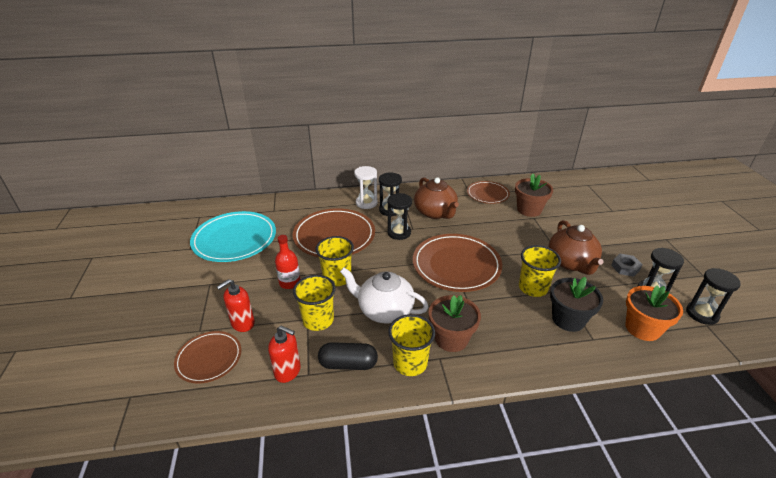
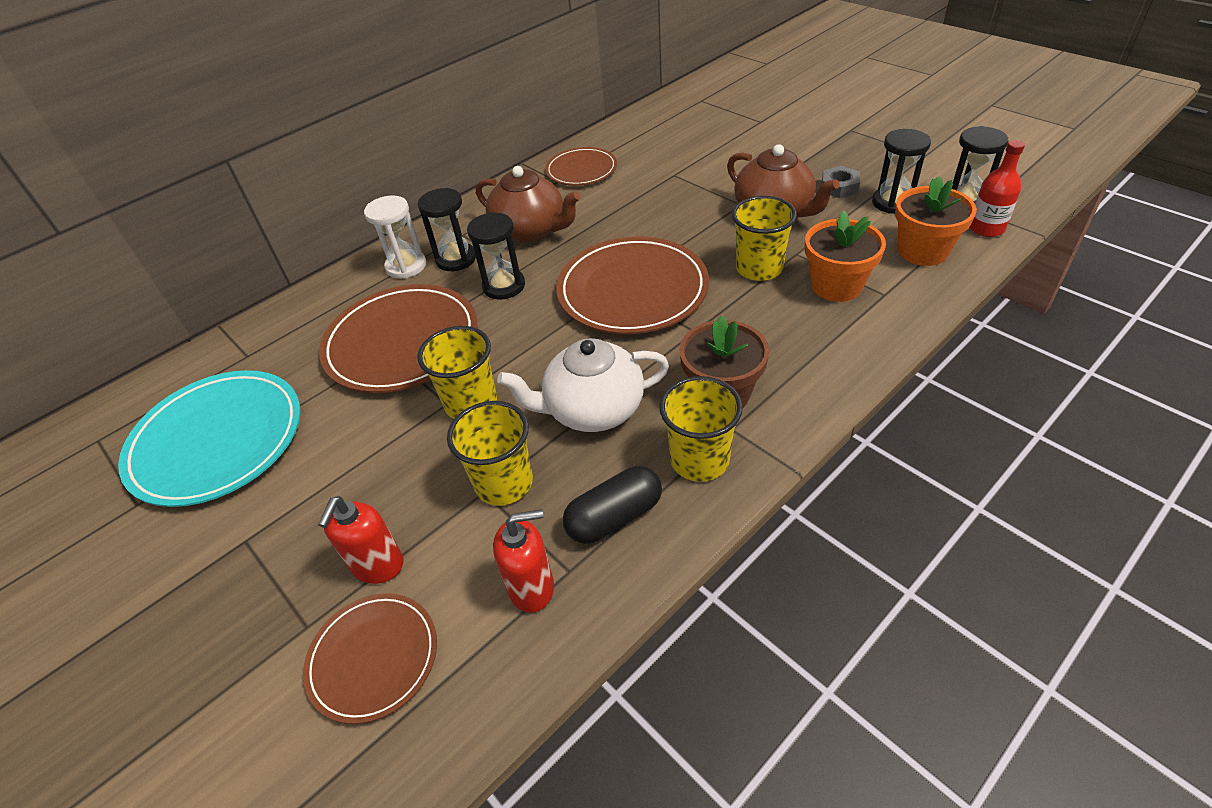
camera: 30 degrees left, 10 degrees up
(290, 282) = (397, 454): red bottle -> red bottle (986, 228)
(529, 210) = (658, 166): brown flower pot -> none
(568, 319) = (836, 286): black flower pot -> orange flower pot

